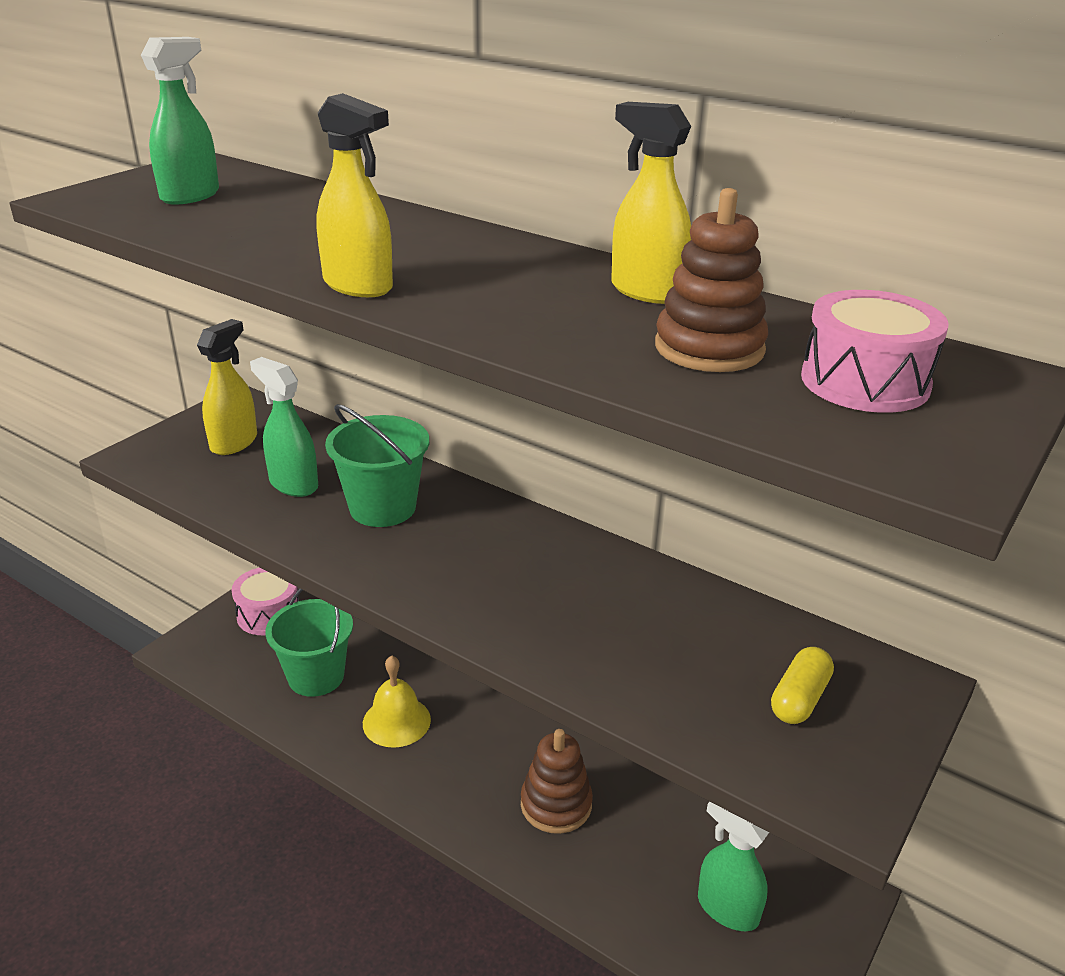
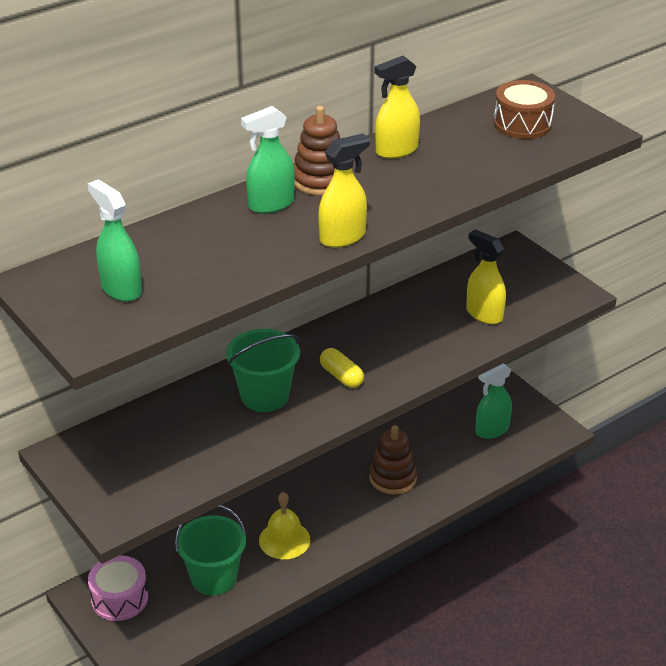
camera: 70 degrees left, 5 degrees up
(234, 442) = (127, 460): yellow spray bottle -> yellow spray bottle (484, 314)
(293, 484) = (209, 434): green spray bottle -> green spray bottle (271, 204)
(709, 348) = (473, 151): brown stacking toy -> brown stacking toy (320, 180)
(799, 699) = (510, 285): yellow capsule -> yellow capsule (341, 376)
(865, 382) = (522, 124): pink drum -> brown drum

